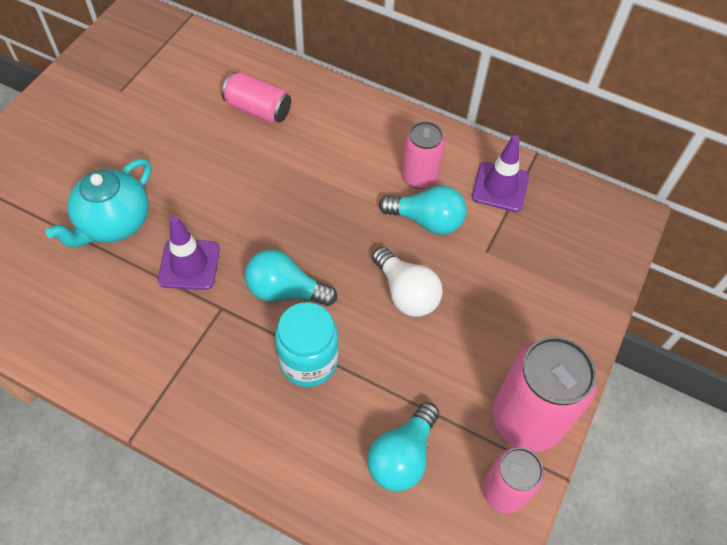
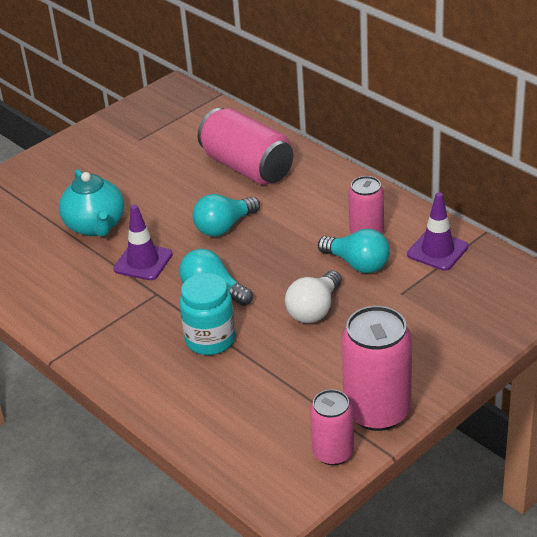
camera: 25 degrees right, 20 degrees down
(114, 223) = (96, 226): turquoise teapot -> turquoise teapot turned 75 degrees counterclockwise
(258, 110) = (247, 167): pink can -> pink can, size x1.66
(402, 456) = (258, 414): turquoise light bulb -> turquoise light bulb (224, 227)
(406, 293) = (314, 310): white light bulb -> white light bulb turned 45 degrees clockwise

